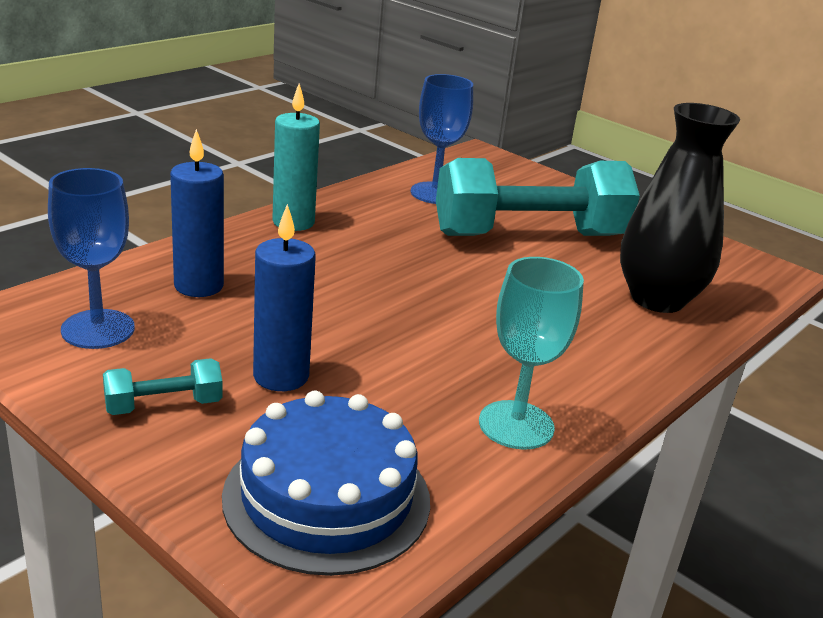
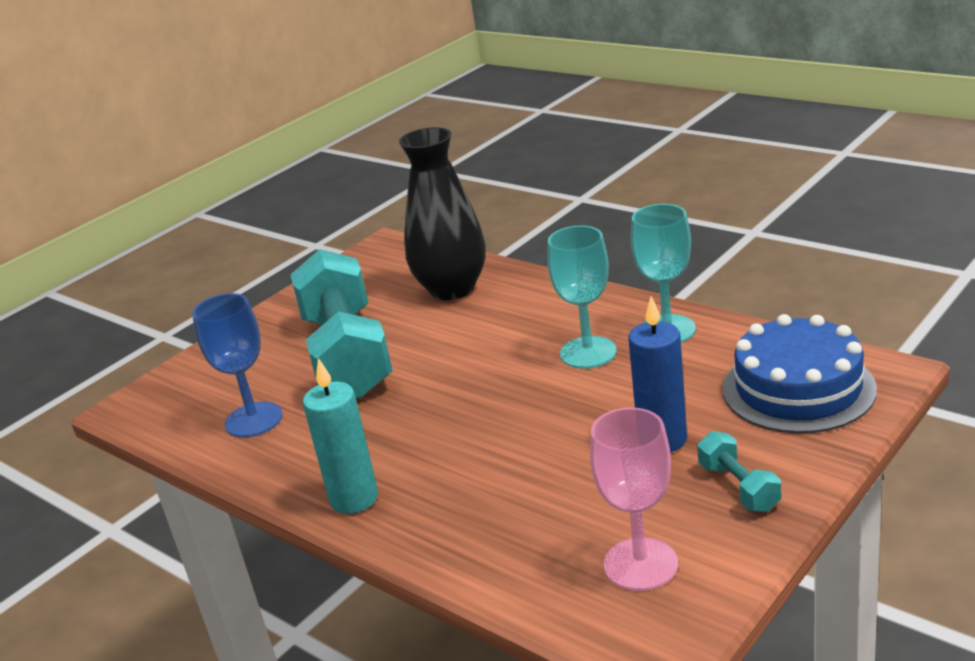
camera: 85 degrees left, 0 degrees up
(98, 329) = (640, 564): blue goblet -> pink goblet
(198, 286) = (526, 525): blue candle -> none
(482, 361) = (588, 352): none -> turquoise goblet

